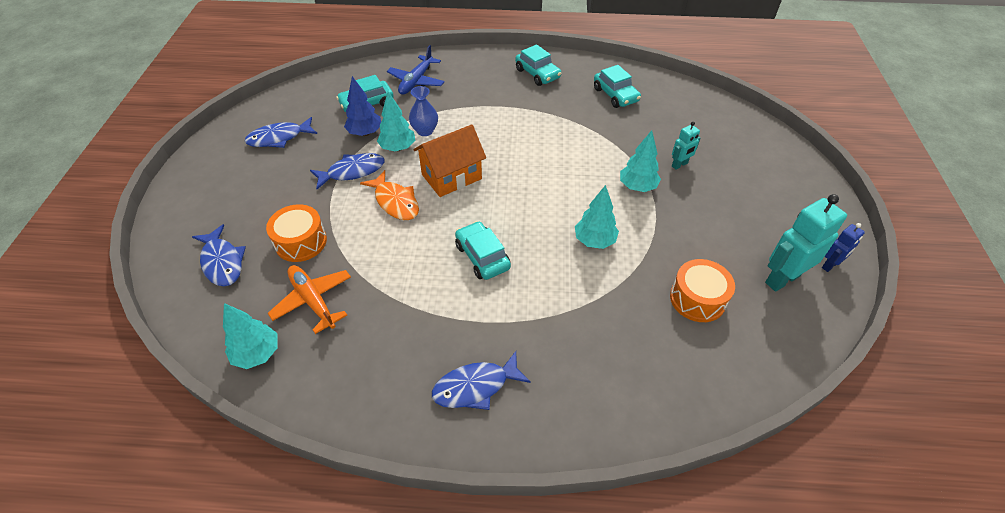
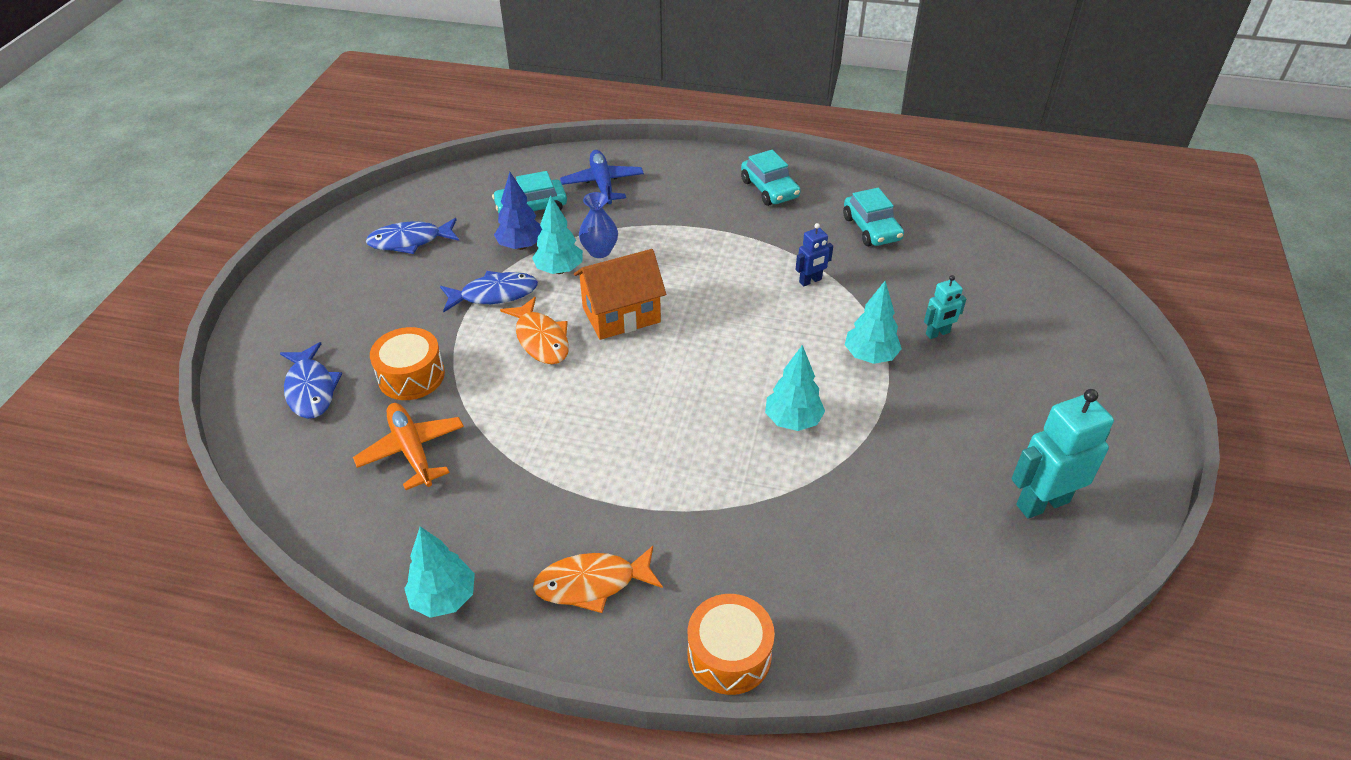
camera: 10 degrees right, 5 degrees down
(257, 354) = (332, 505): turquoise tree -> turquoise tree (444, 598)
(416, 81) = (602, 184): blue plane -> blue plane turned 135 degrees clockwise
(475, 387) = (592, 583): blue fish -> orange fish
(482, 256) = (638, 423): turquoise car -> none
(697, 299) = (915, 514): orange drum -> orange drum (729, 655)
(830, 265) = (1117, 494): blue robot -> blue robot (810, 281)

